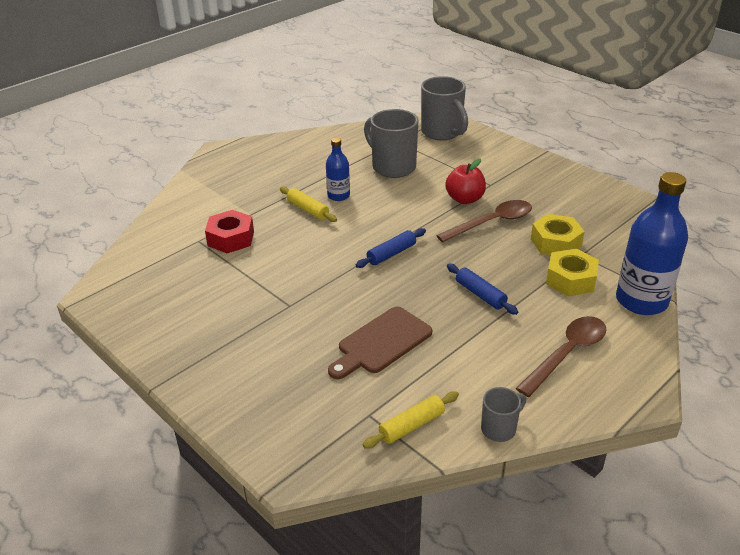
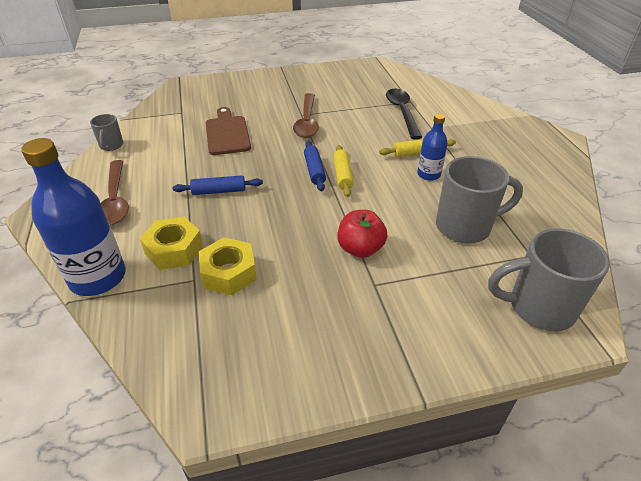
camera: 120 degrees right, 5 degrees up
(231, 238) = (402, 112): red nut -> black spoon
(412, 426) = (156, 121): yellow rolling pin -> yellow rolling pin (342, 175)
(491, 223) = (302, 246): brown spoon -> brown spoon (307, 122)

